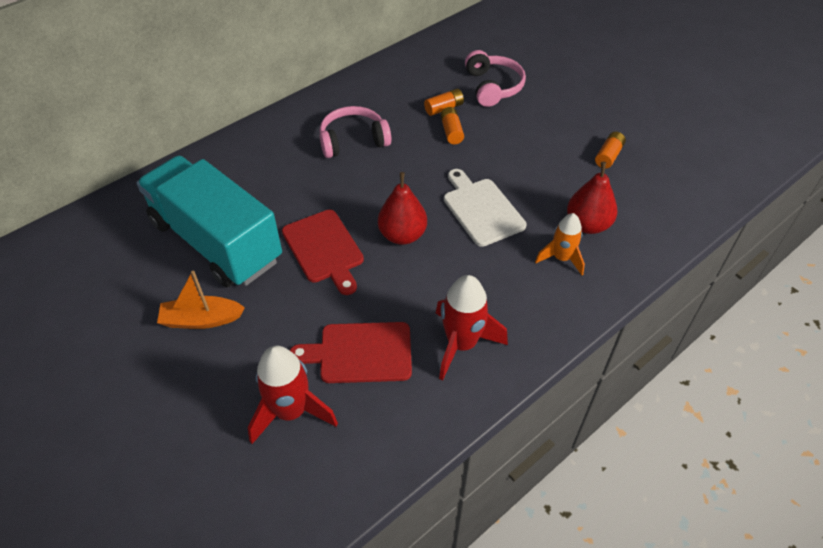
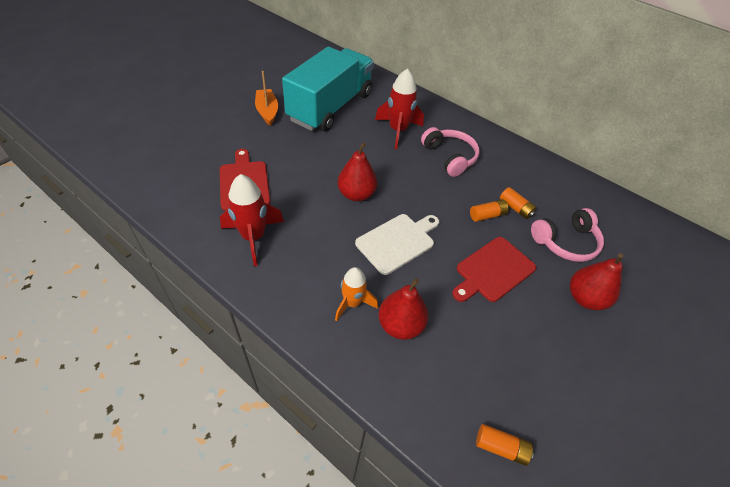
camera: 75 degrees right, 0 degrees up
(291, 411) = (199, 157): red rocket -> red rocket (398, 131)
(324, 249) = (333, 155): red cutting board -> red cutting board (493, 270)
(558, 94) = (585, 298): none -> red pear
(608, 156) = (507, 346): orange battery -> orange battery (501, 447)

